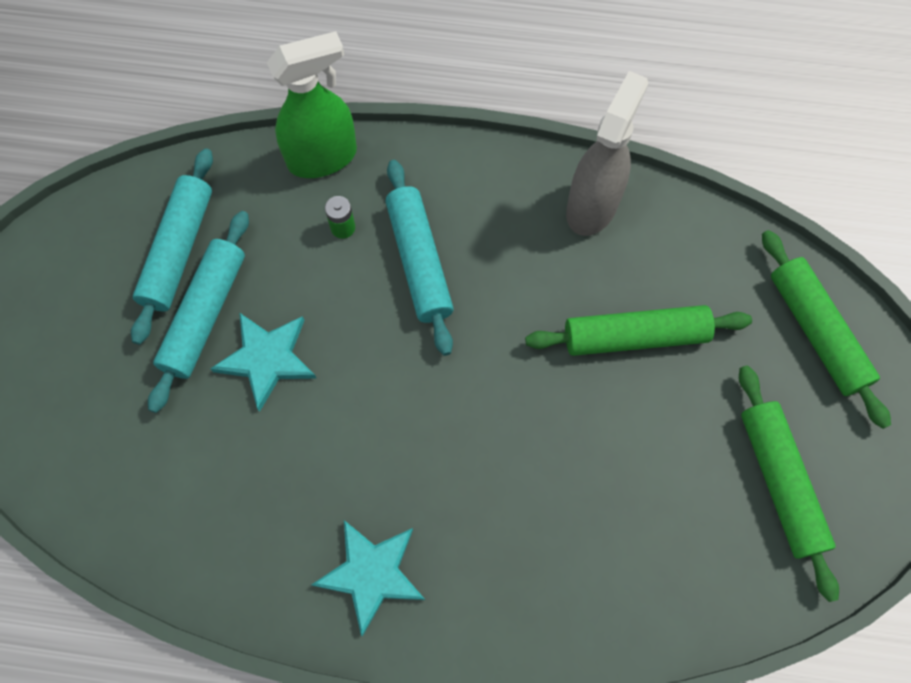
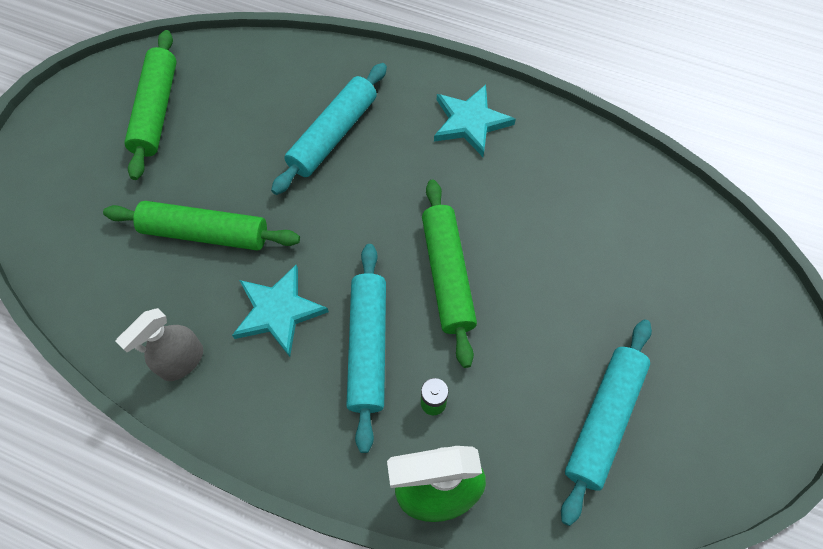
camera: 165 degrees left, 5 degrees down
(205, 314) = (580, 346): turquoise rolling pin -> turquoise rolling pin (333, 135)
(267, 359) = (527, 291): turquoise star -> turquoise star (278, 311)
(592, 206) = (182, 361): grey spray bottle -> grey spray bottle, size x0.66
(816, 332) = (57, 201): green rolling pin -> green rolling pin (447, 275)

